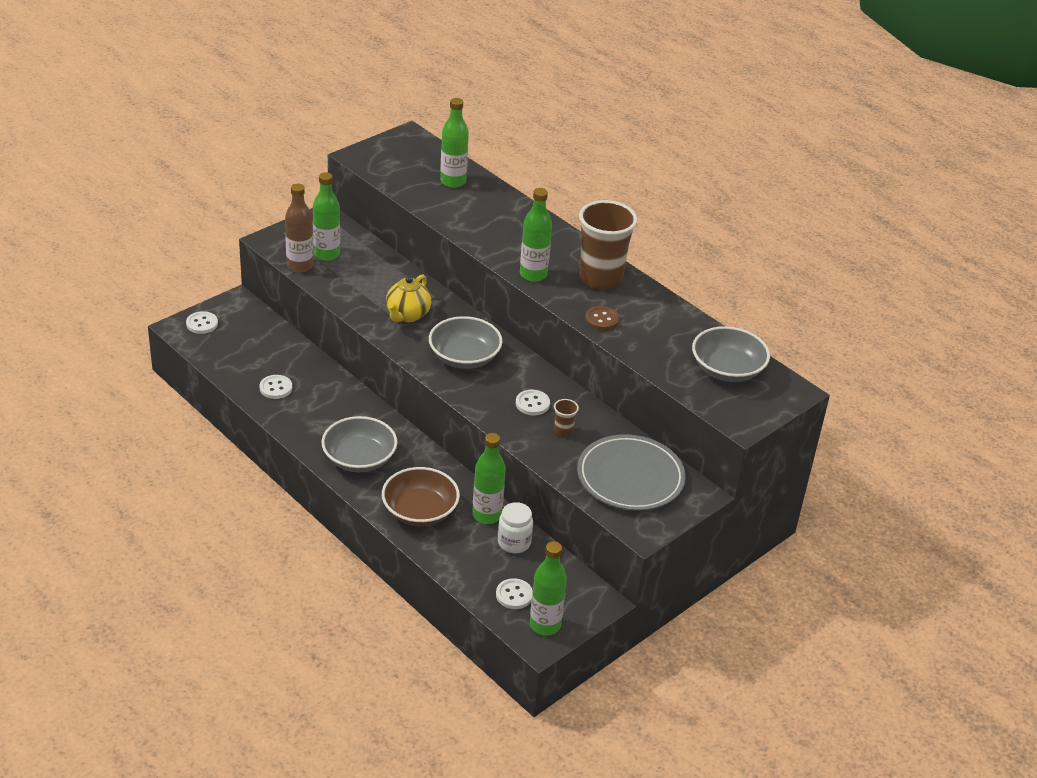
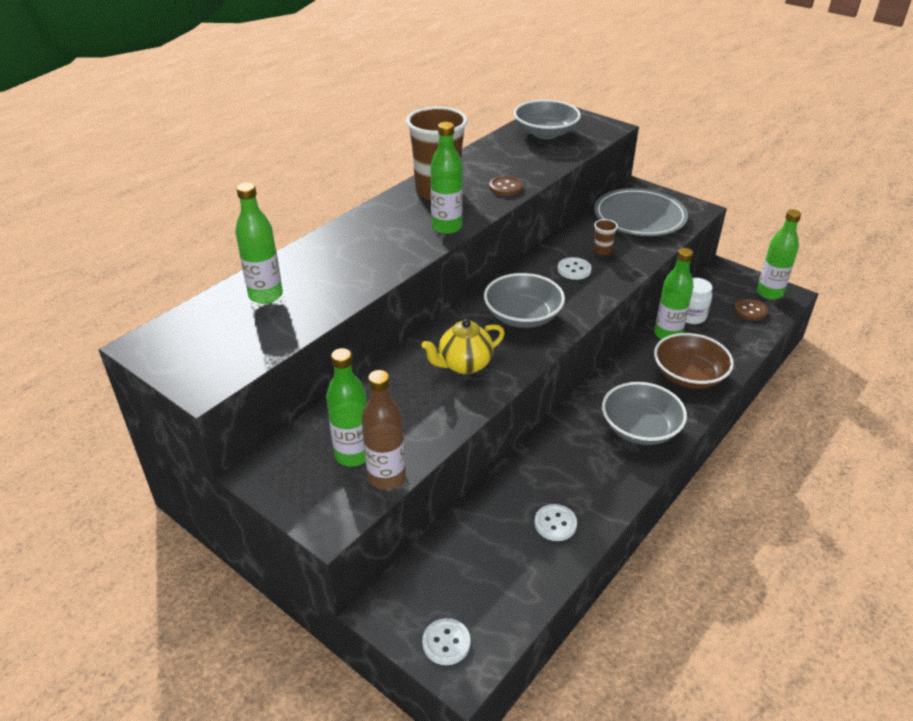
camera: 95 degrees left, 0 degrees up
(407, 315) = (464, 365): yellow teapot -> yellow teapot turned 135 degrees clockwise
(514, 595) = (750, 311): white button -> brown button

